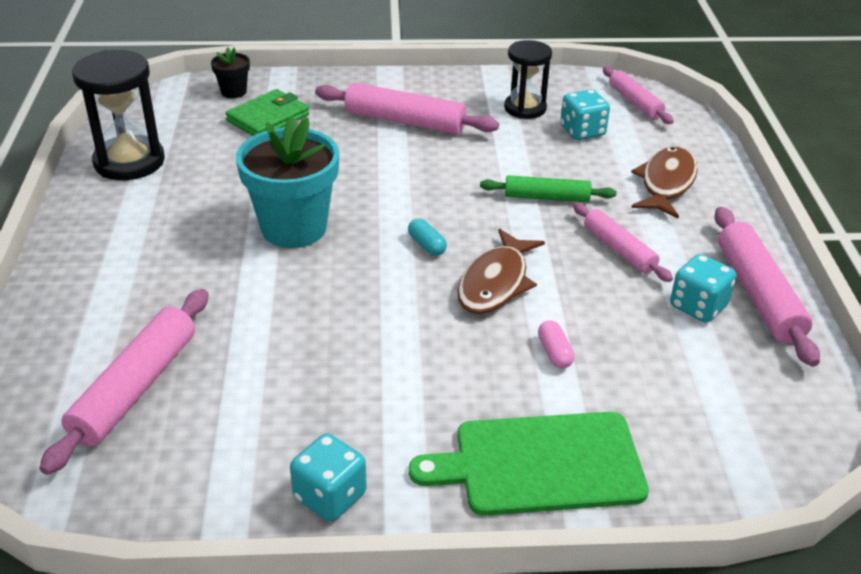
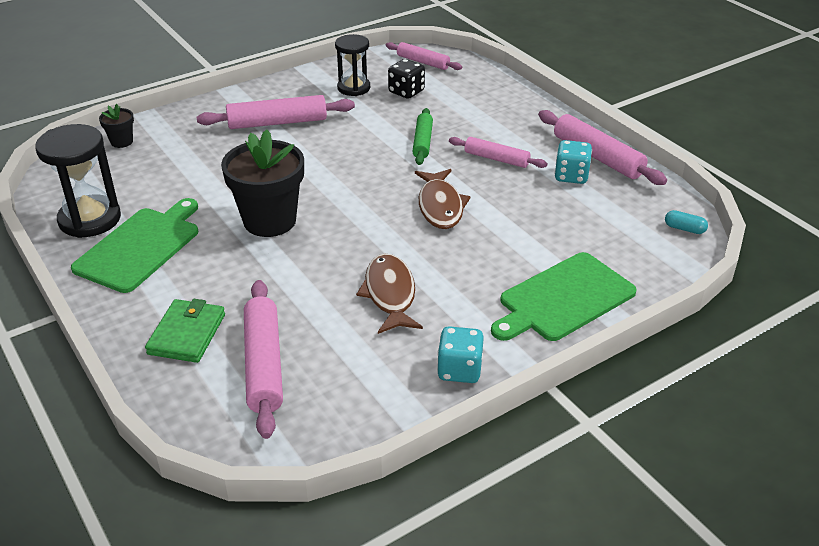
camera: 30 degrees left, 0 degrees up
(146, 208) = (140, 247): none -> green cutting board
(268, 118) = (170, 152): green wallet -> green wallet (187, 334)
(294, 228) = (270, 221): turquoise flower pot -> black flower pot
(427, 245) = (373, 199): turquoise capsule -> turquoise capsule (684, 229)
(546, 197) = (422, 142): green rolling pin -> green rolling pin turned 60 degrees counterclockwise
(554, 353) = (514, 234): pink capsule -> none
(582, 131) = (406, 92): turquoise dice -> black dice
(666, 183) = (488, 108): brown fish -> brown fish (390, 294)

